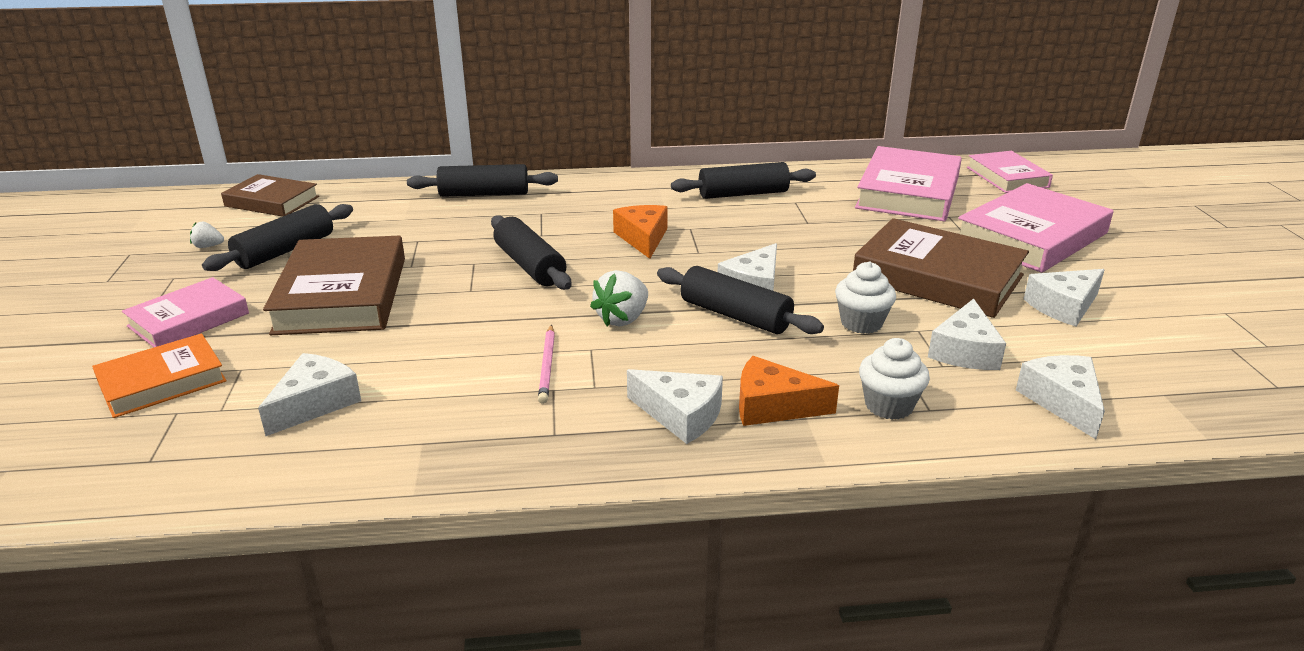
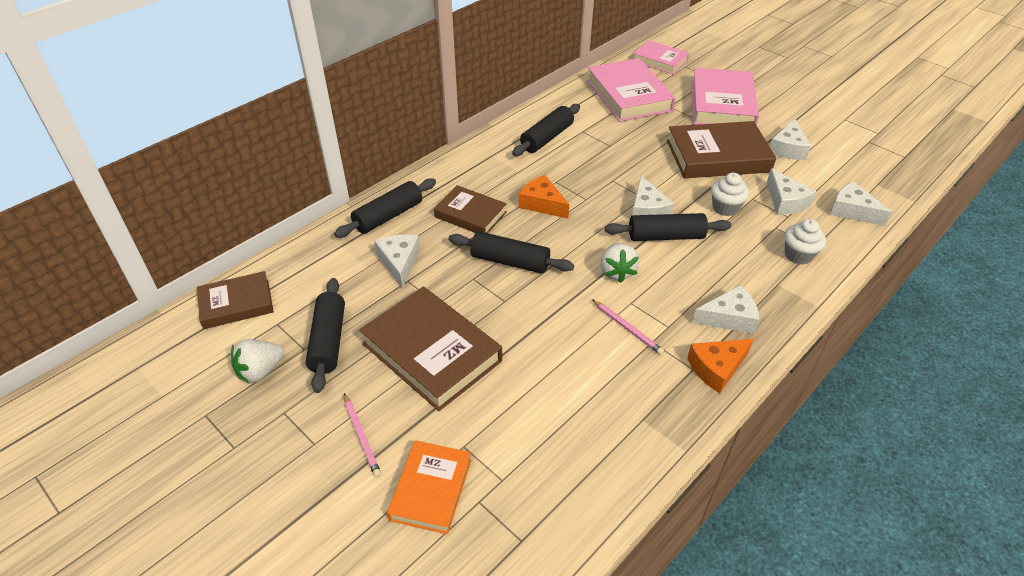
camera: 40 degrees left, 15 degrees up
(189, 320) = (362, 436): pink book -> pink pencil
(208, 246) = (260, 371): white strawberry -> white strawberry, size x1.80
(315, 403) = (548, 437): white cheese -> white cheese (399, 262)
(557, 220) = (470, 214): none -> brown book
(773, 406) = (757, 286): orange cheese -> orange cheese (716, 368)

